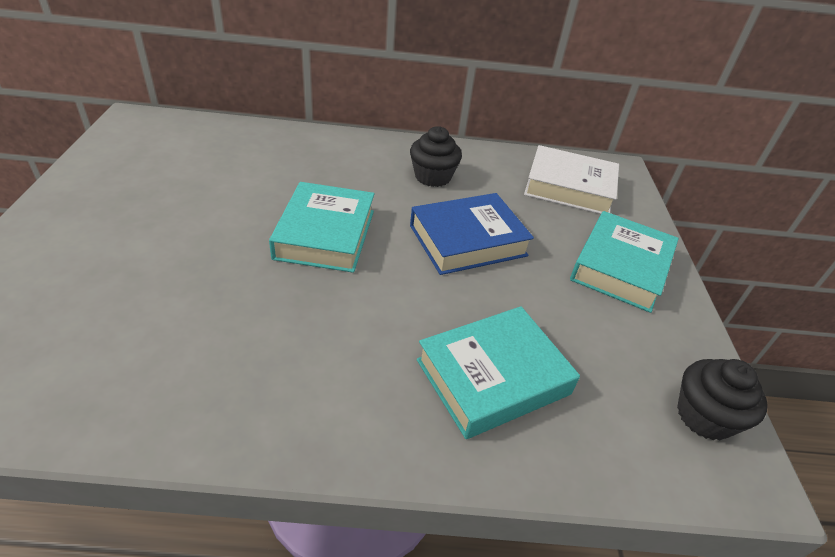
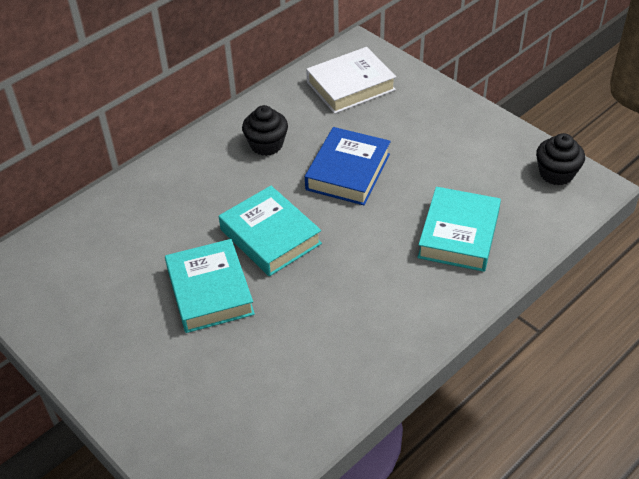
camera: 40 degrees left, 5 degrees up
(621, 267) = (440, 121): turquoise book -> turquoise book (210, 291)

